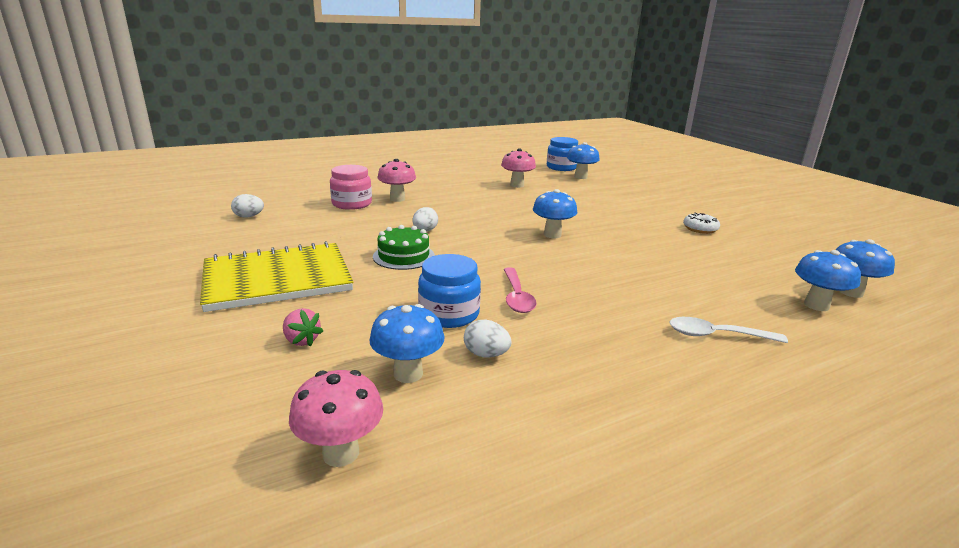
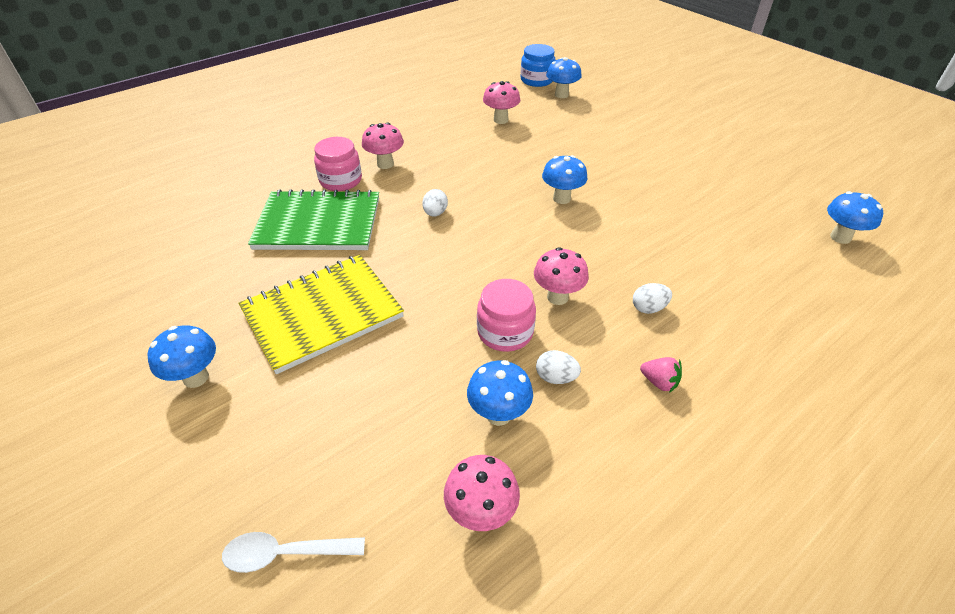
camera: 10 degrees left, 20 degrees up
(249, 216) = (241, 220): white egg -> white egg (648, 308)
(301, 340) = (387, 392): pink strawberry -> pink strawberry (659, 382)
(314, 225) = (318, 223): none -> green notebook
(404, 256) = (430, 257): green cake -> none
(449, 314) = (505, 332): blue jar -> pink jar
(517, 297) = (557, 297): pink spoon -> pink mushroom
(700, 229) = (697, 165): white donut -> none
(716, 335) = (740, 315): white spoon -> white spoon (285, 553)
(816, 305) = (814, 260): blue mushroom -> blue mushroom (196, 377)

